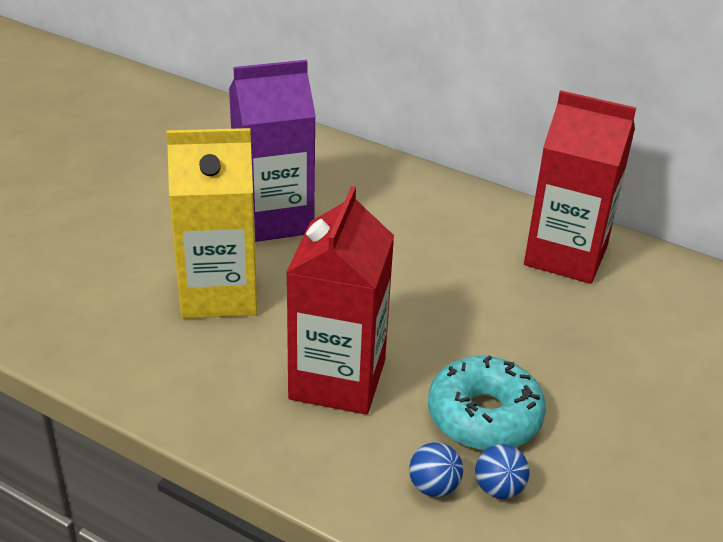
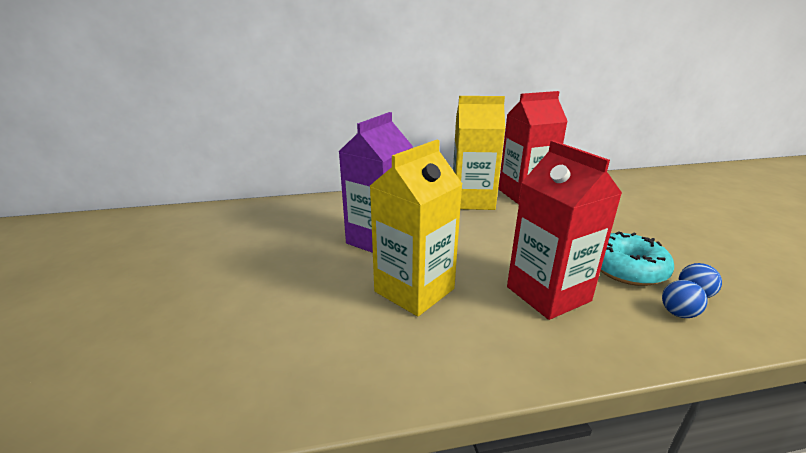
camera: 40 degrees left, 10 degrees down
(471, 227) = (472, 201): none -> yellow carton

